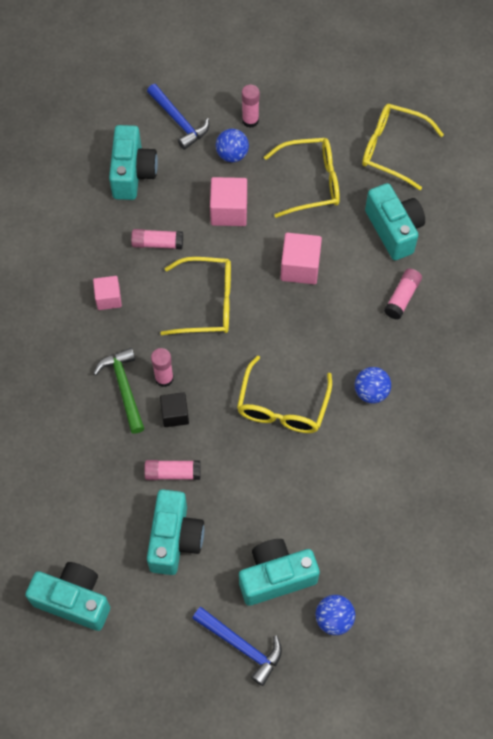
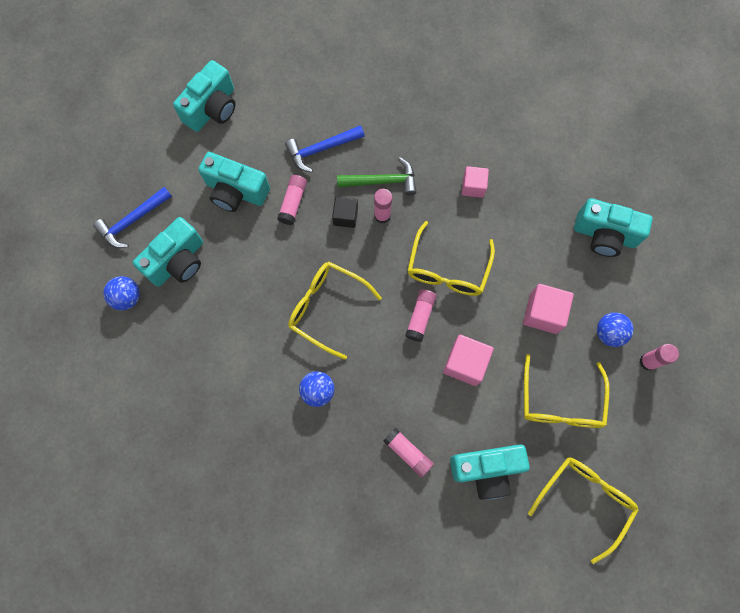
camera: 105 degrees right, 10 degrees up
(157, 243) = (521, 240): pink glue stick -> pink glue stick (420, 317)
(179, 121) = (659, 291): blue hammer -> blue hammer (321, 149)
(276, 577) = (178, 261): turquoise camera -> turquoise camera turned 45 degrees clockwise

